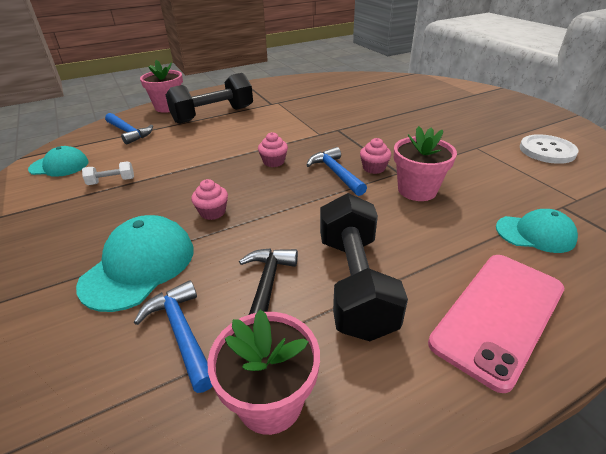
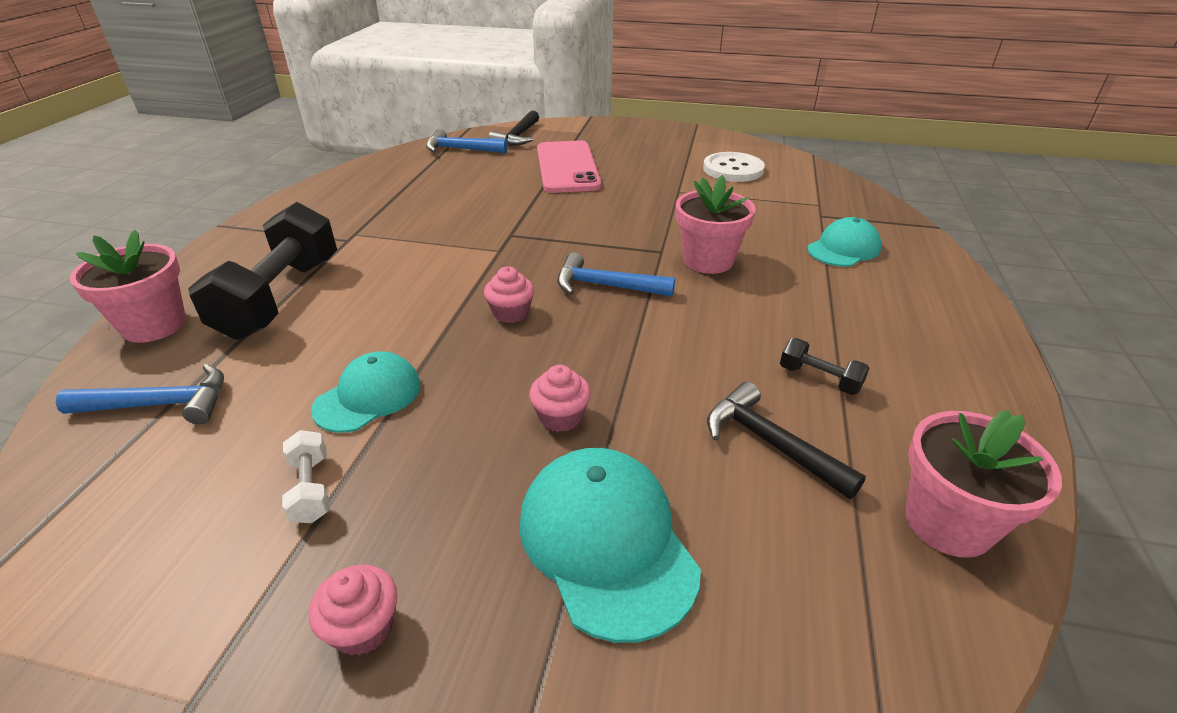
camera: 50 degrees left, 0 degrees up
(59, 166) = (123, 543): turquoise cap -> turquoise cap (368, 396)
(111, 181) = (311, 489): white dumbbell -> white dumbbell turned 45 degrees counterclockwise
(182, 333) = (790, 551): blue hammer -> blue hammer (461, 149)
(355, 283) = (819, 379): black dumbbell -> black dumbbell, size x0.42
(374, 168) = (631, 259): pink cupcake -> pink cupcake (363, 627)
(432, 85) = (518, 137): none -> black hammer
(498, 315) = (929, 328): pink phone -> pink phone (567, 167)

